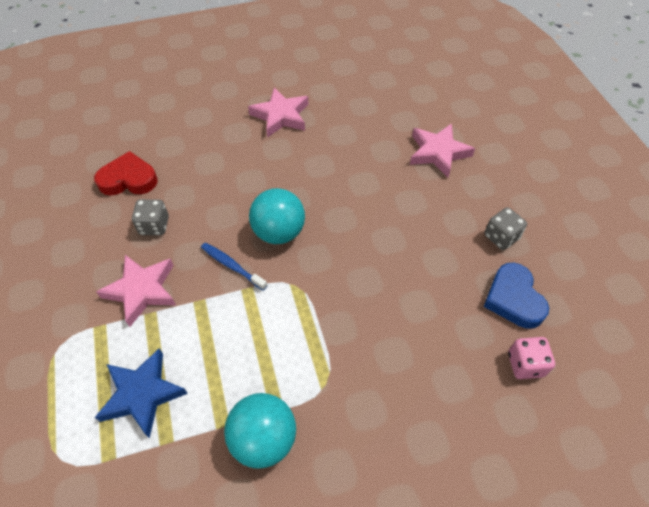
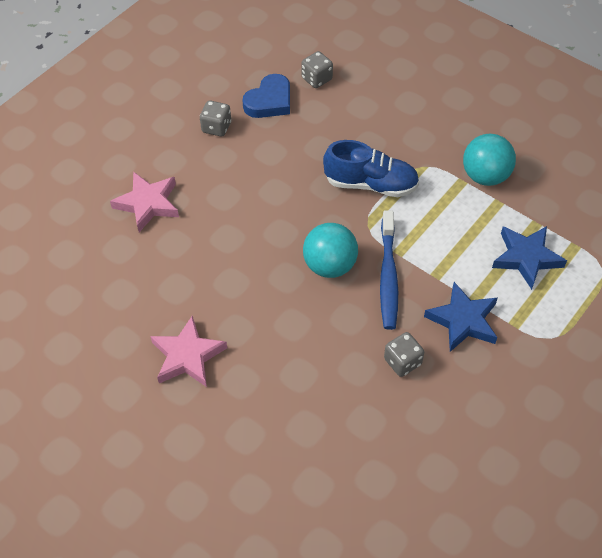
camera: 125 degrees left, 0 degrees up
(128, 179) = (375, 429): red heart -> none
(142, 290) = (463, 320): pink star -> blue star
(232, 266) = (388, 275): blue toothbrush -> blue toothbrush, size x1.63
(339, 319) = (371, 184): none -> blue shoe
(525, 364) = (316, 79): pink dice -> grey dice

